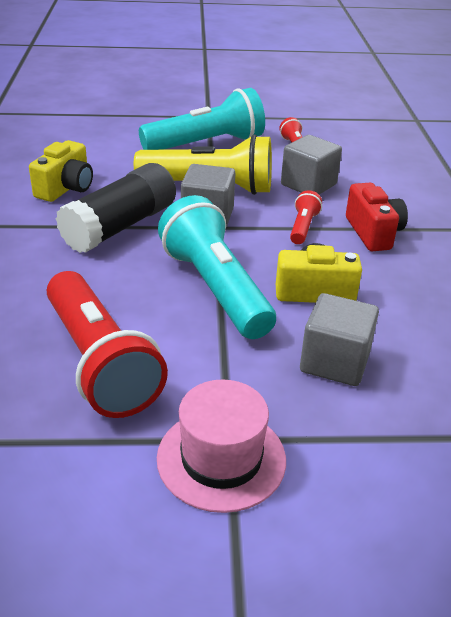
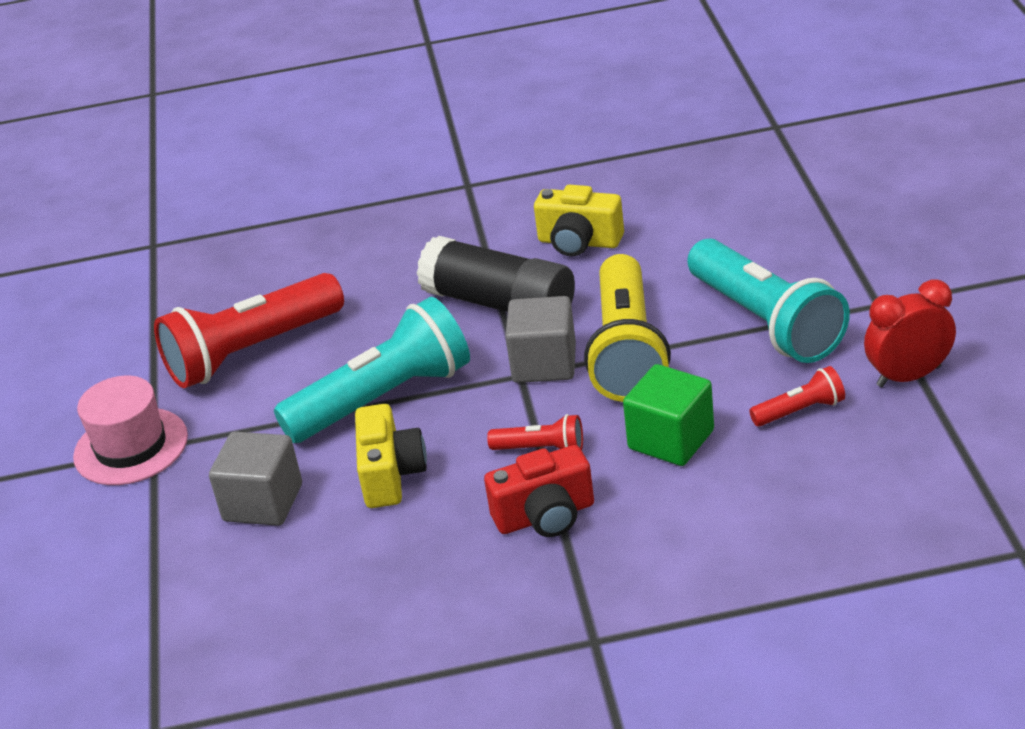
camera: 90 degrees right, 0 degrees up
(277, 119) = (908, 376): none -> red clock
(308, 185) = (671, 440): grey cube -> green cube

